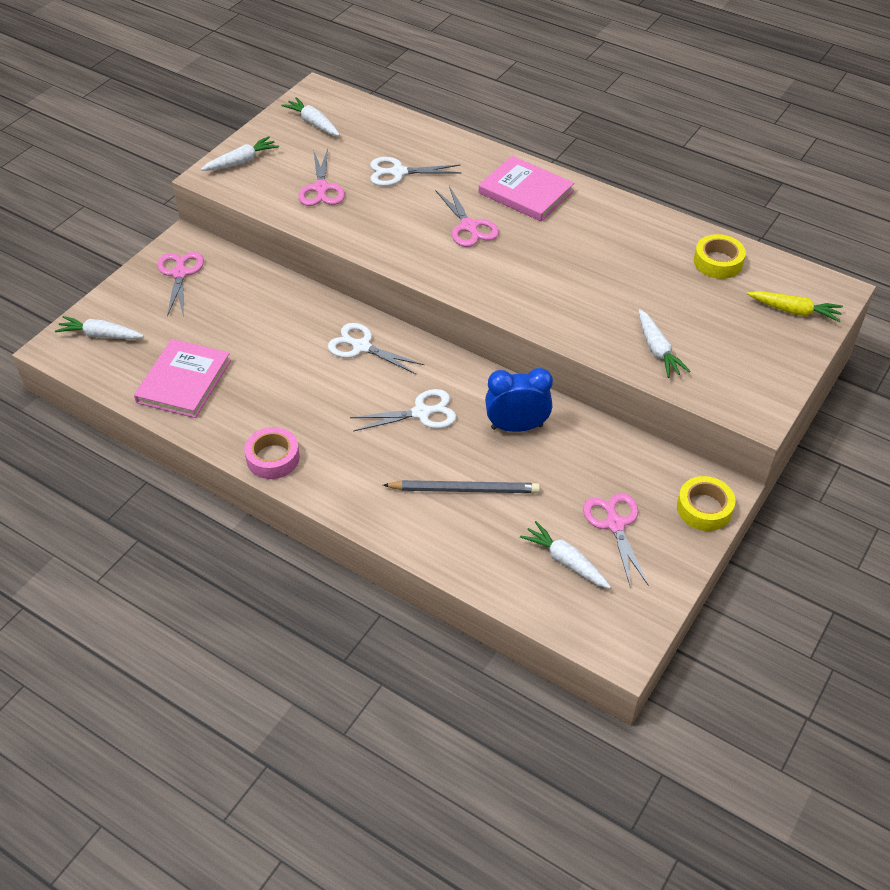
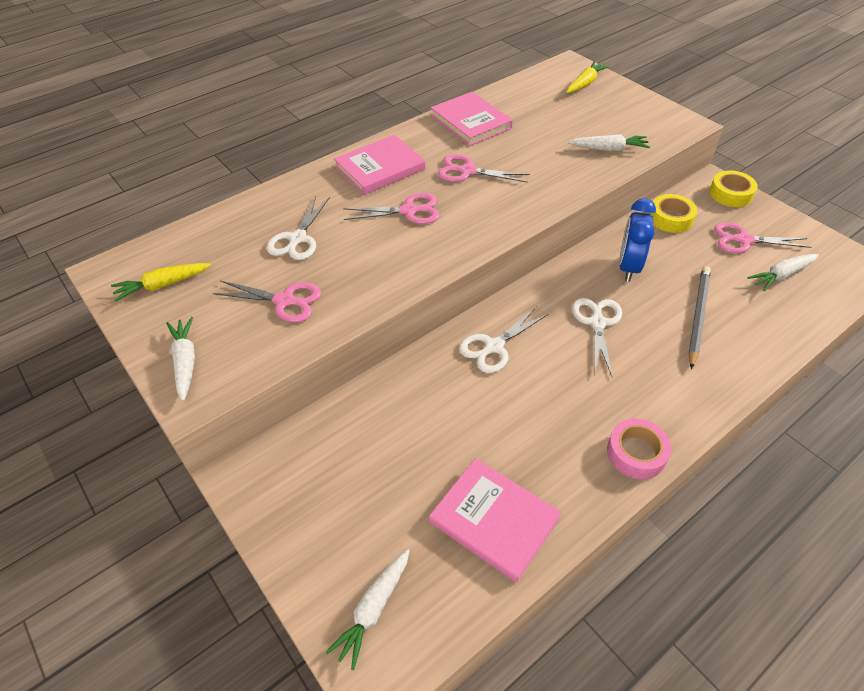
camera: 70 degrees left, 0 degrees up
(180, 273) = (298, 492): pink scissors -> pink scissors (467, 171)
(313, 123) = (162, 285): white carrot -> yellow carrot
(646, 234) = (471, 122): none -> pink book
(718, 262) = (519, 99): yellow tape -> yellow tape (670, 218)

